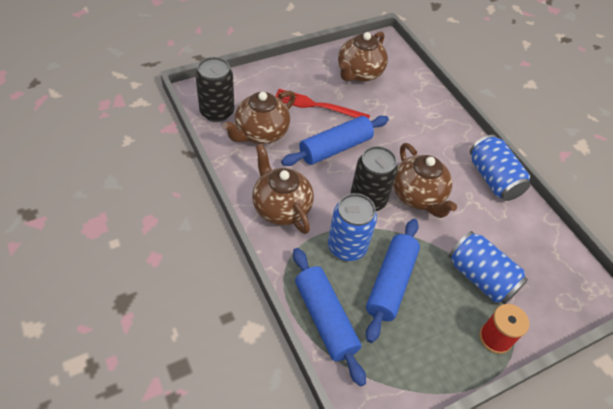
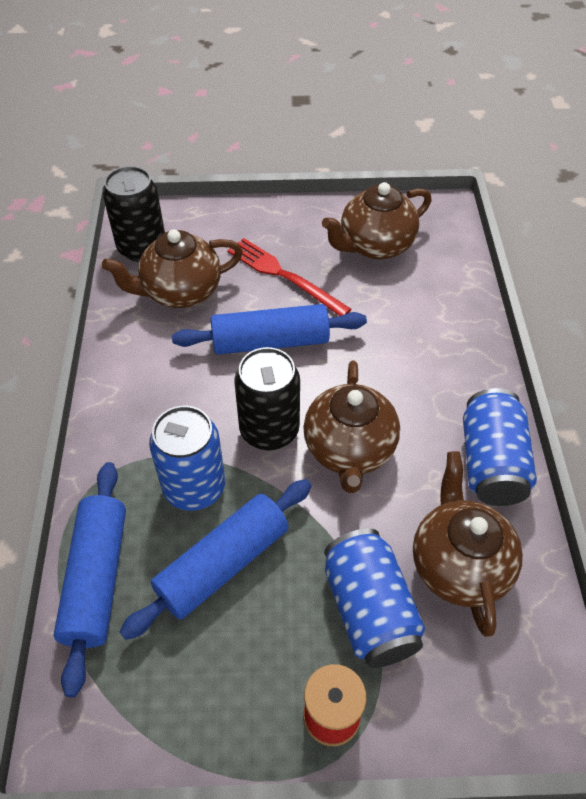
camera: 30 degrees right, 0 degrees up
(281, 207) = (140, 401): brown teapot -> brown teapot (458, 565)

